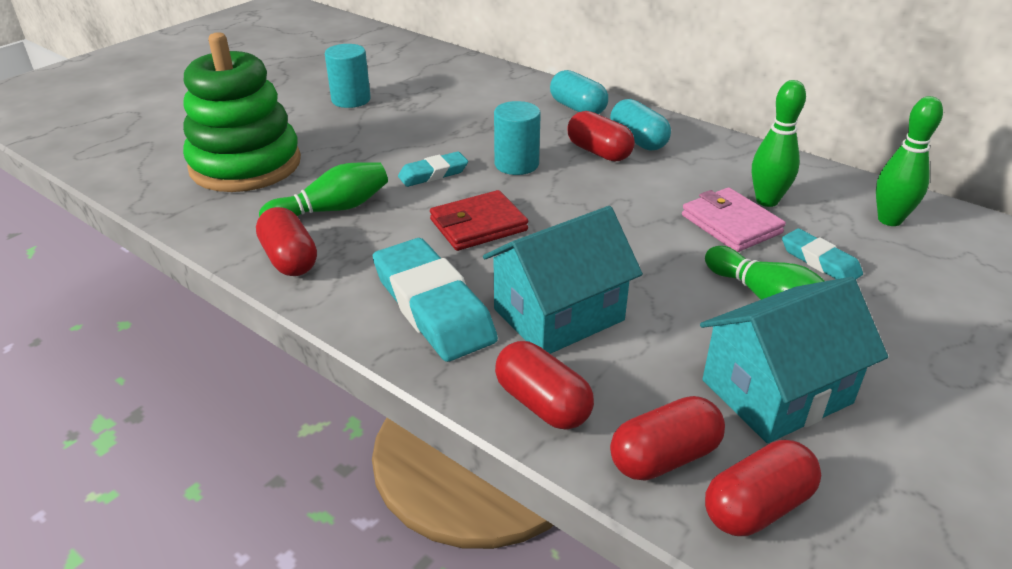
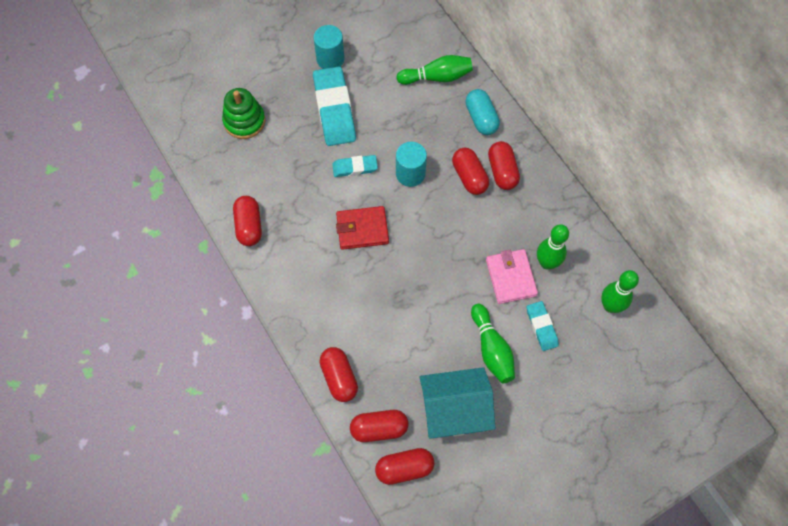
camera: 20 degrees right, 30 degrees up
(245, 165) = (244, 121): green stacking toy -> green stacking toy, size x0.59
(331, 210) = (283, 186): green bowling pin -> green bowling pin (437, 77)
(433, 306) = (312, 291): turquoise eraser -> turquoise eraser (334, 109)
(558, 314) = (374, 320): turquoise house -> none
(638, 140) = (502, 171): turquoise capsule -> red capsule

